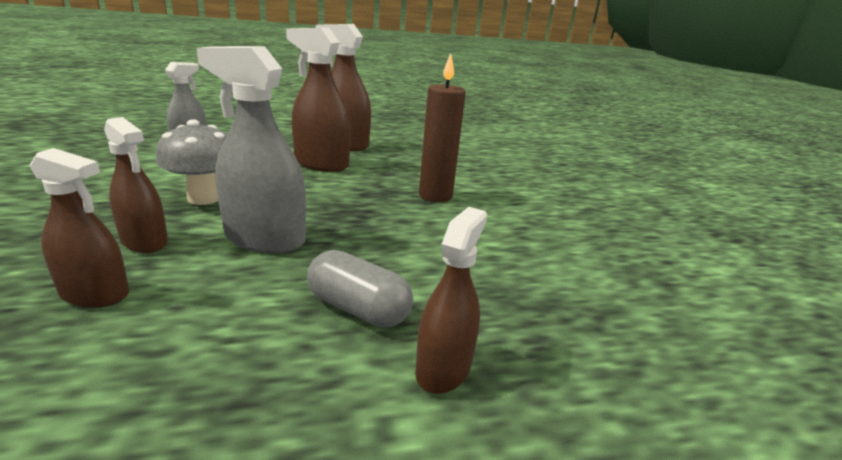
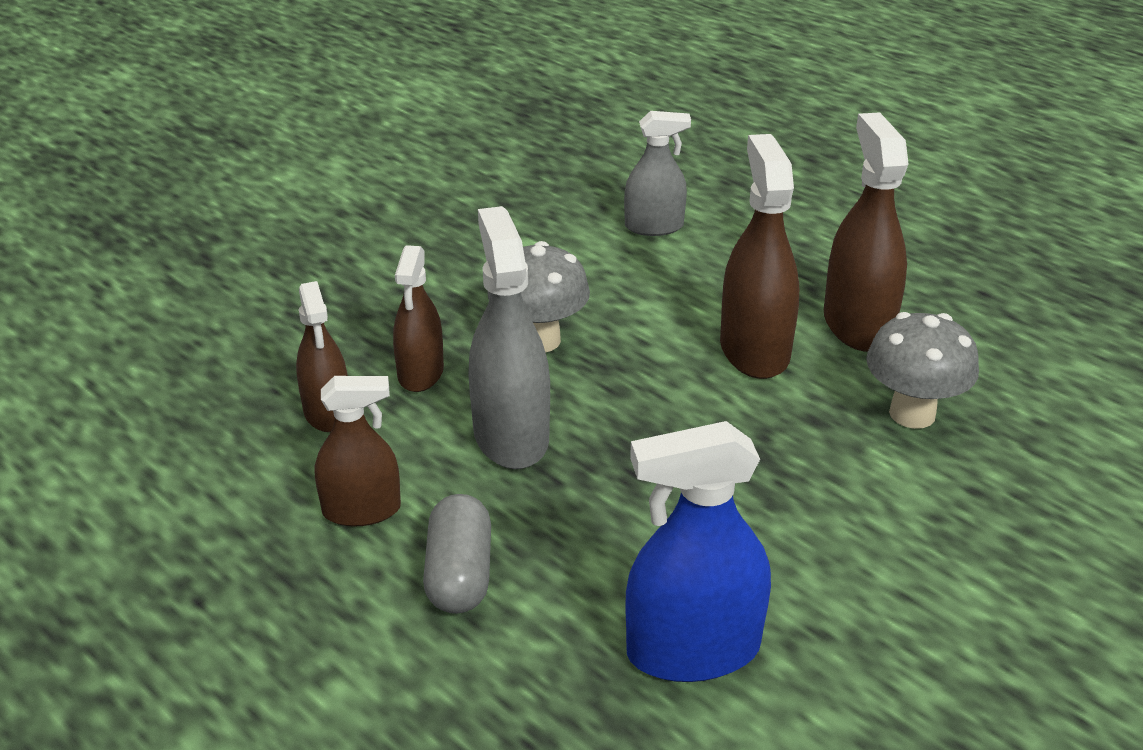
camera: 60 degrees right, 10 degrees up
(412, 159) = (912, 414): none -> grey mushroom
(435, 196) = (804, 502): brown candle -> none
(443, 368) = (426, 678): brown spray bottle -> brown spray bottle (361, 510)
(507, 260) = (693, 650): none -> blue spray bottle

